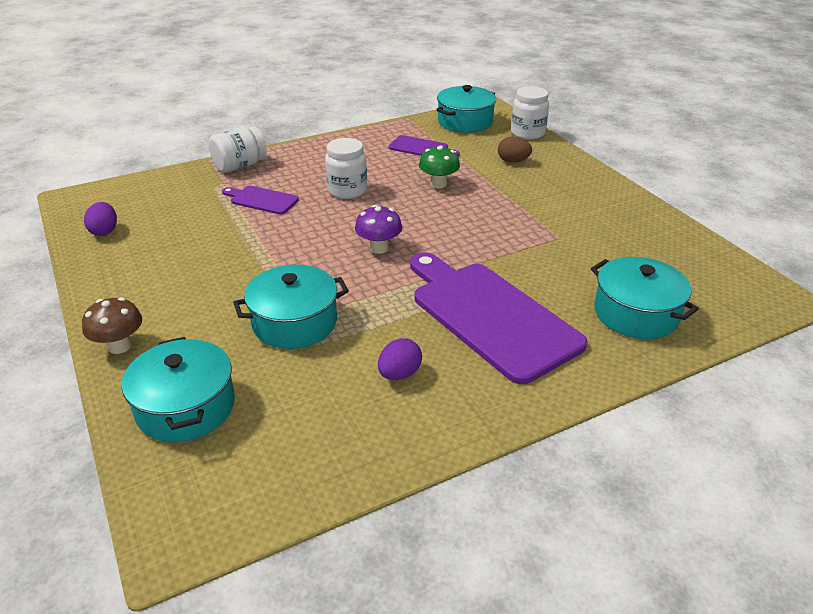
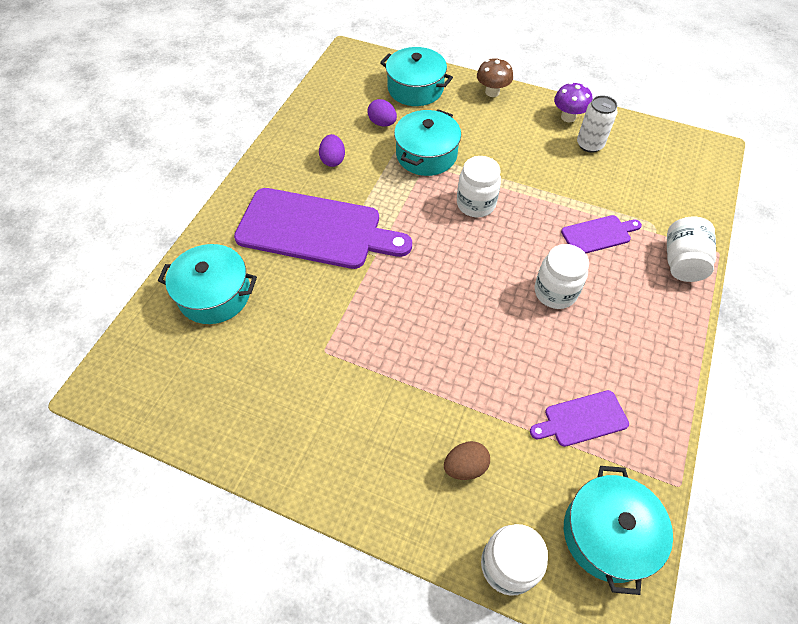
camera: 140 degrees right, 20 degrees up
(104, 231) = (638, 141): purple egg -> purple egg (382, 123)
(144, 249) = (589, 144): none -> white can
(316, 260) = (476, 204): none -> white jar
(379, 248) = (449, 242): purple mushroom -> purple mushroom (568, 117)
(438, 184) = (494, 360): green mushroom -> none

